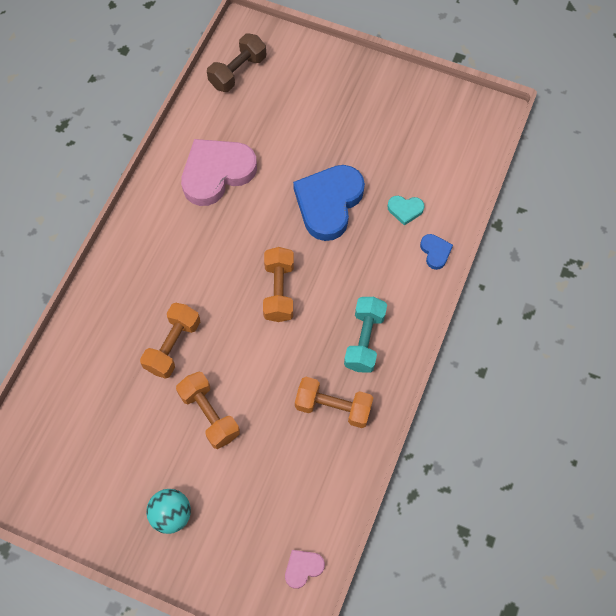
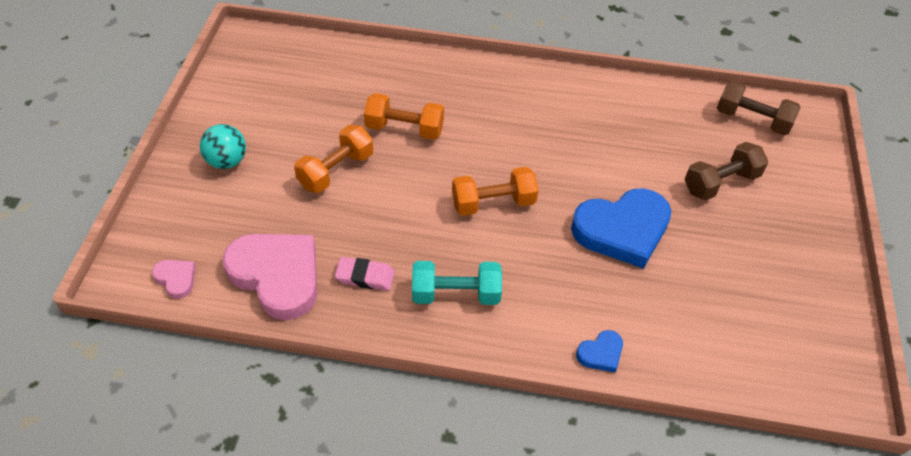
camera: 75 degrees right, 15 degrees down
(217, 173) = (616, 125): pink heart -> pink heart (277, 276)
(298, 119) = (720, 183): none -> brown dumbbell
(328, 203) = (622, 230): blue heart -> blue heart turned 150 degrees clockwise
(333, 407) = (365, 276): orange dumbbell -> pink eraser
(405, 210) = (647, 310): turquoise heart -> none

